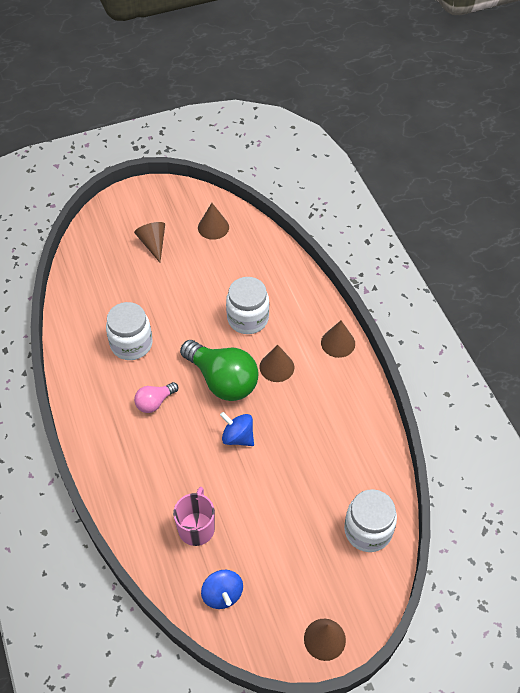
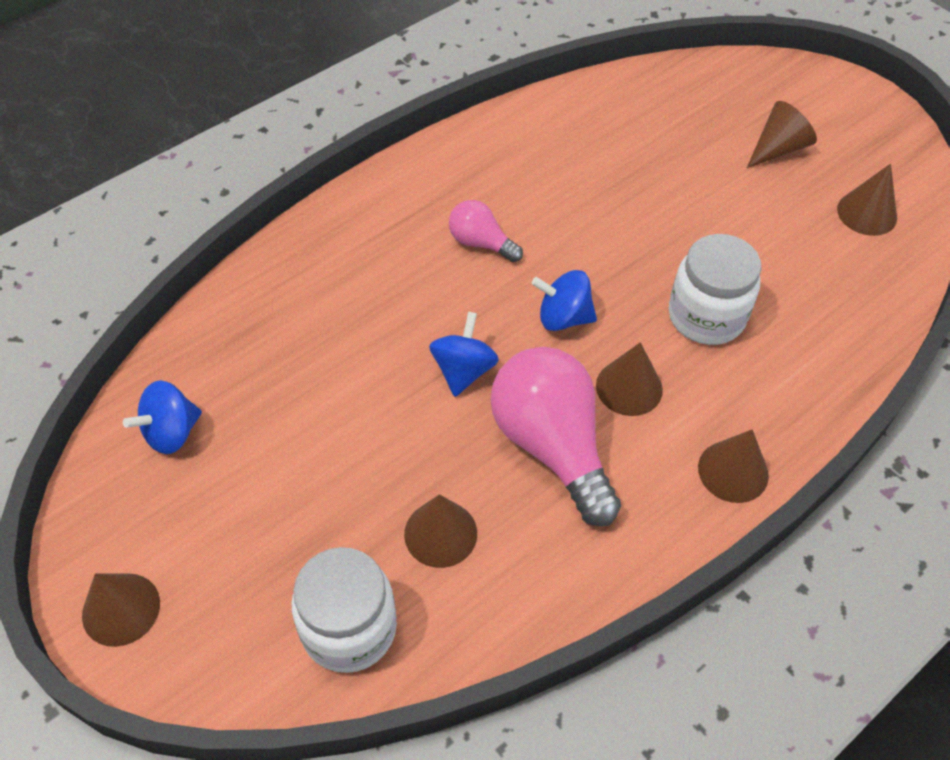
camera: 70 degrees right, 0 degrees up
(131, 344) = (572, 182): white jar -> none
(196, 527) = (279, 363): pink mug -> none
(222, 380) = (563, 317): green light bulb -> blue spinning top
(298, 412) = (552, 445): none -> pink light bulb
(330, 476) = (440, 533): none -> brown cone

